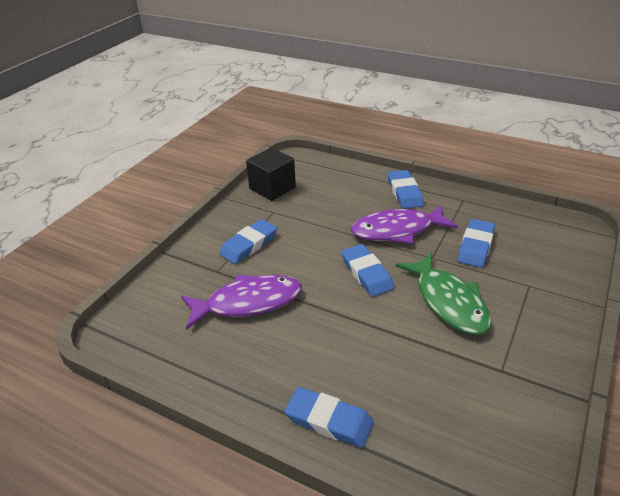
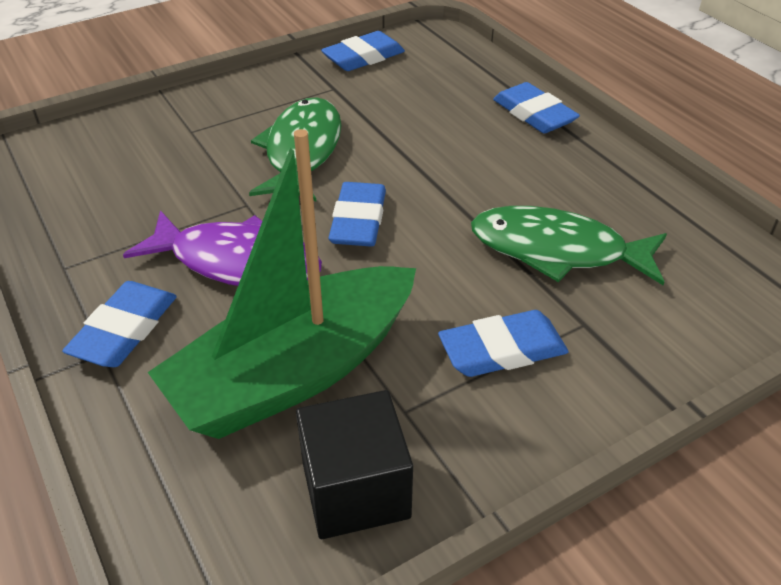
camera: 150 degrees left, 5 degrees up
(248, 302) = (557, 250): purple fish -> green fish
(325, 206) = (295, 372): none -> green boat
(475, 246) = (172, 192): blue eraser -> blue eraser (363, 57)

